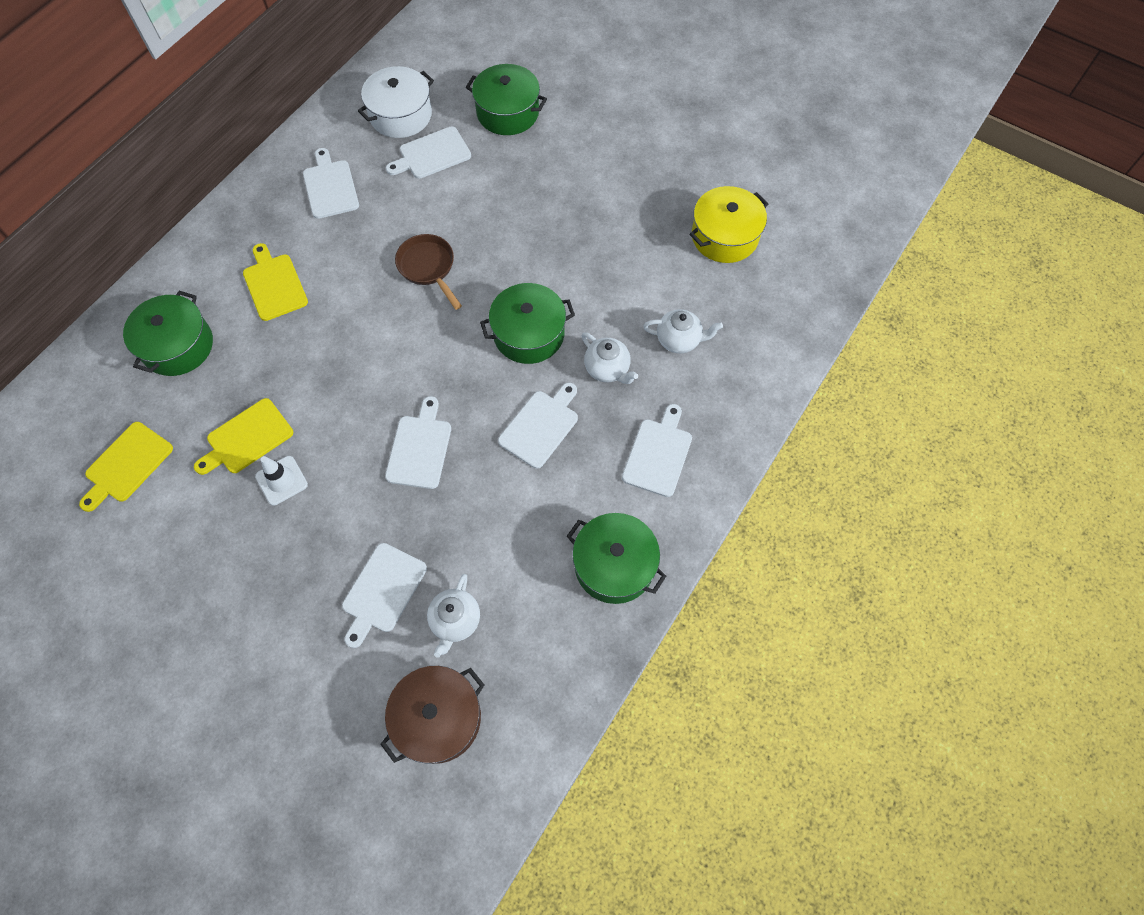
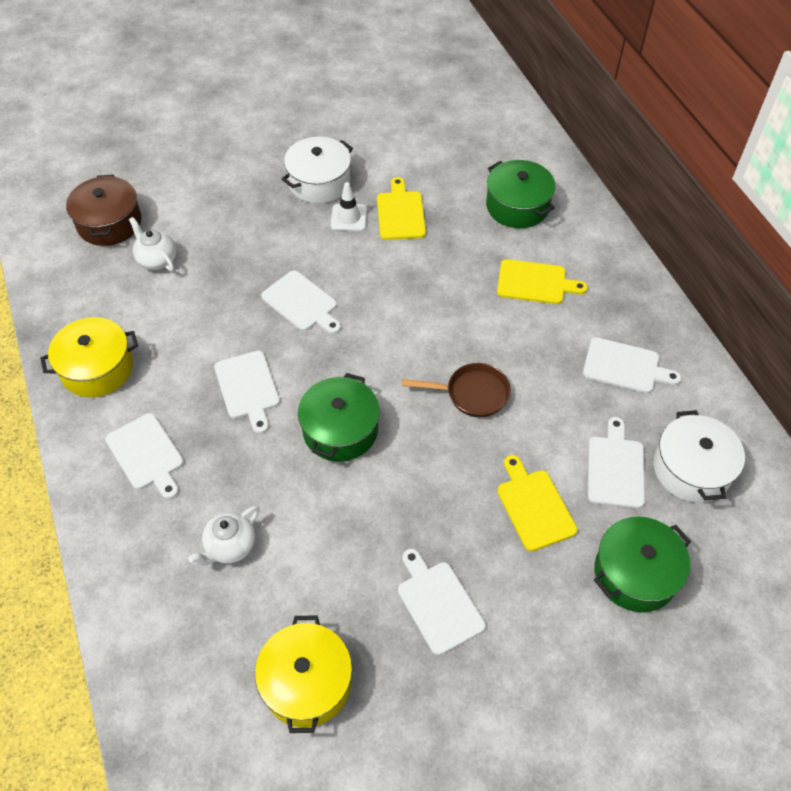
camera: 125 degrees right, 10 degrees down
(126, 465) = (434, 149): yellow cutting board -> yellow cutting board (534, 506)
(244, 543) = (319, 182): none -> white pot
(382, 591) = (216, 233): white cutting board -> white cutting board (438, 603)
(607, 369) = (254, 468): white teapot -> none
(614, 565) = (97, 368): green pot -> yellow pot

